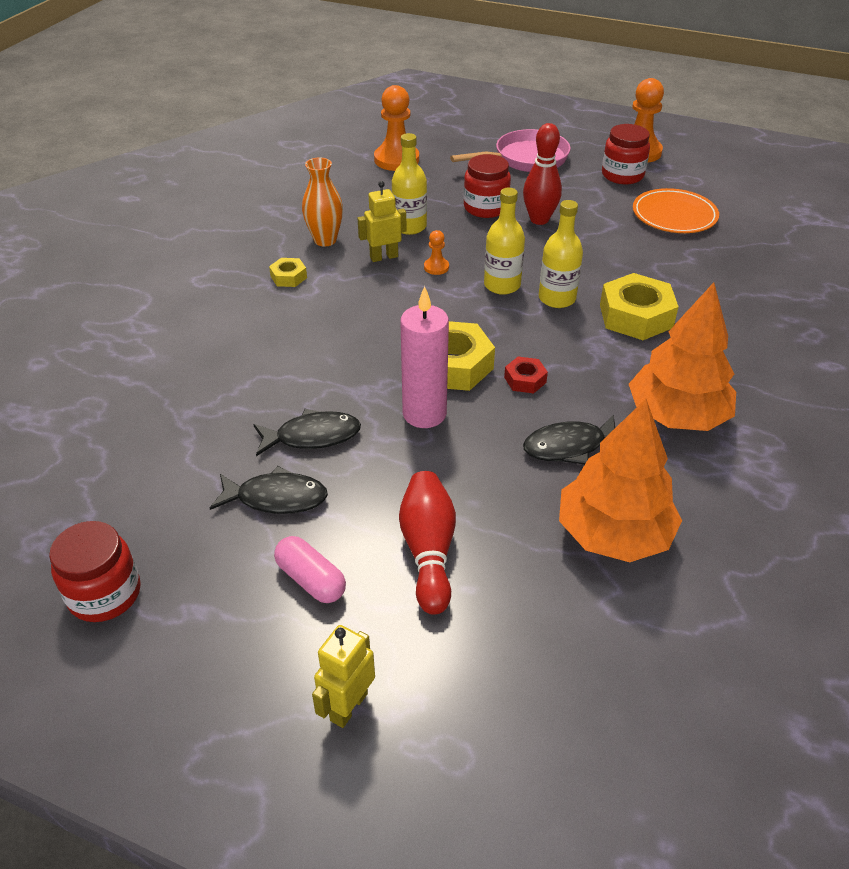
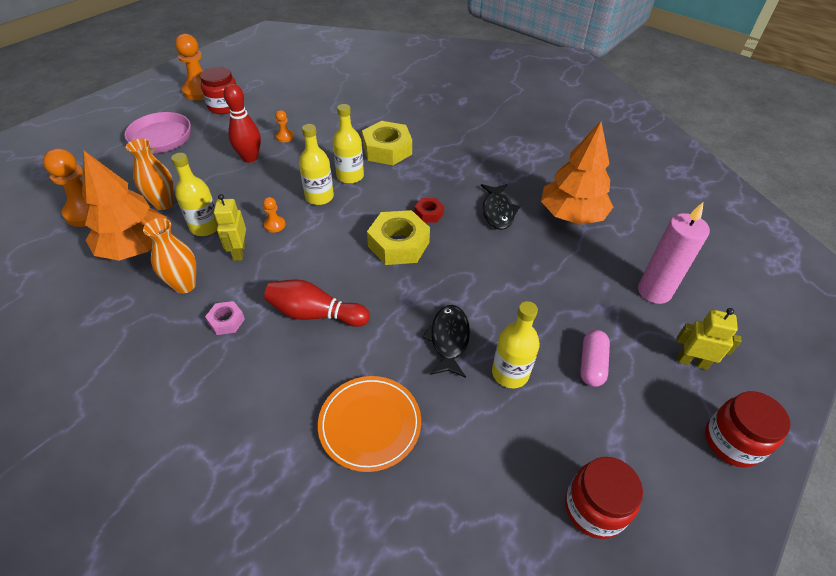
camera: 75 degrees left, 5 degrees up
(276, 498) = (510, 373): black fish -> yellow bottle
(288, 277) = (226, 321): yellow nut -> pink nut
(311, 580) = (591, 364): pink capsule -> pink capsule turned 45 degrees counterclockwise
(348, 706) = (692, 362): yellow robot -> yellow robot turned 150 degrees clockwise
(424, 414) = (445, 270): pink candle -> pink candle (654, 291)
(428, 551) = (573, 297): red bowling pin -> red bowling pin (315, 314)
(430, 193) = (164, 204): none -> orange vase
(485, 208) = (212, 179): red jar -> red jar (732, 442)
(598, 231) = (285, 137): none -> orange pawn
(674, 215) = (290, 102): orange plate -> orange plate (370, 424)
(677, 416) = (484, 163): orange tree -> orange tree (136, 247)

